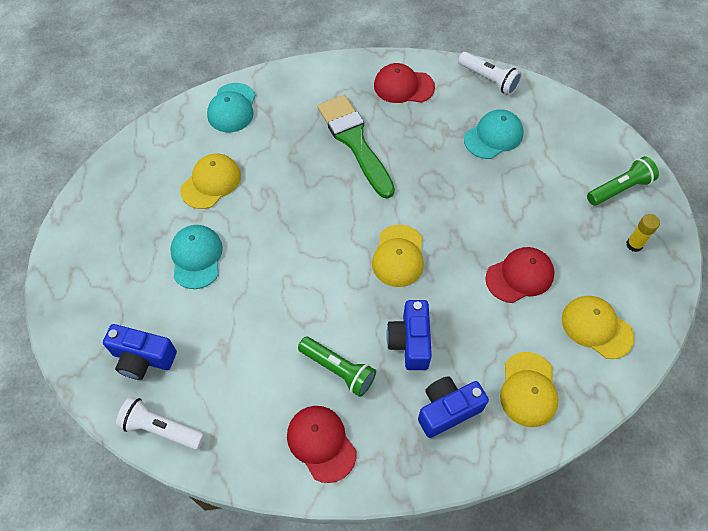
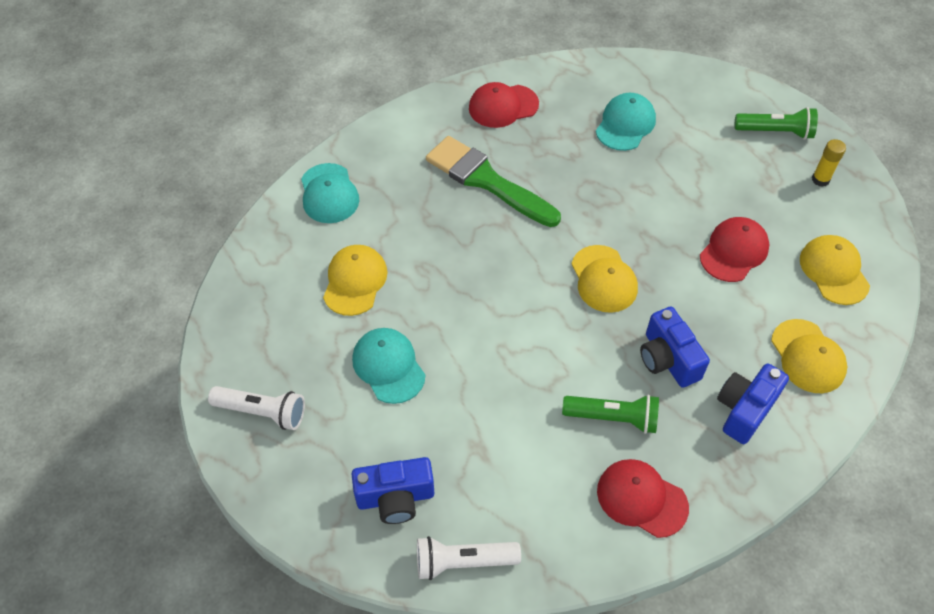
camera: 25 degrees left, 5 degrees down
(489, 79) = (586, 69): white flashlight -> white flashlight (262, 412)
(596, 327) = (834, 271): yellow cap -> yellow cap turned 60 degrees clockwise
(619, 189) = (775, 132): green flashlight -> green flashlight turned 60 degrees clockwise

